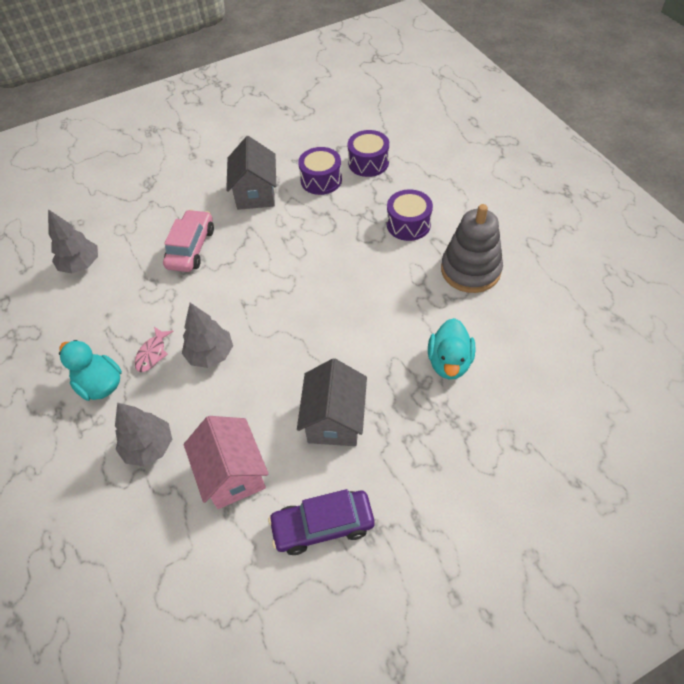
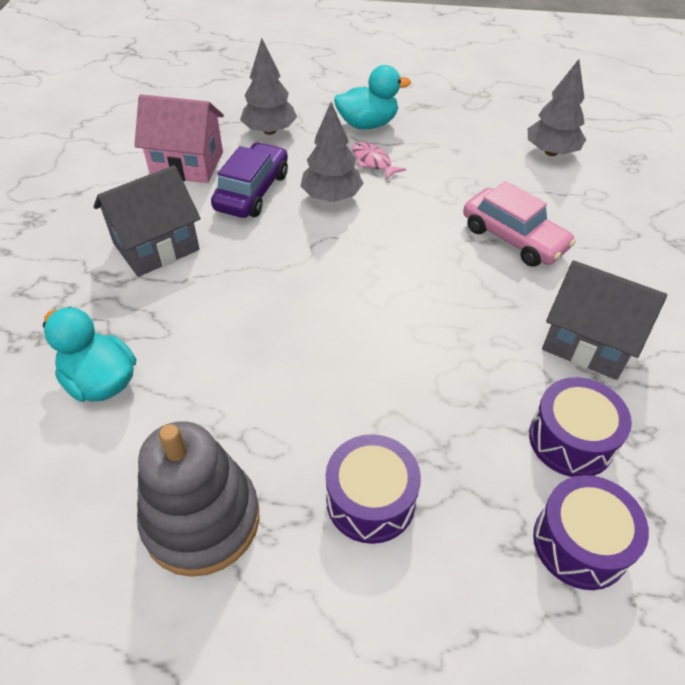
camera: 120 degrees right, 5 degrees down
(322, 525) = (76, 193): purple car -> purple car (252, 191)
(334, 419) = (156, 247): grey house -> grey house turned 75 degrees counterclockwise

